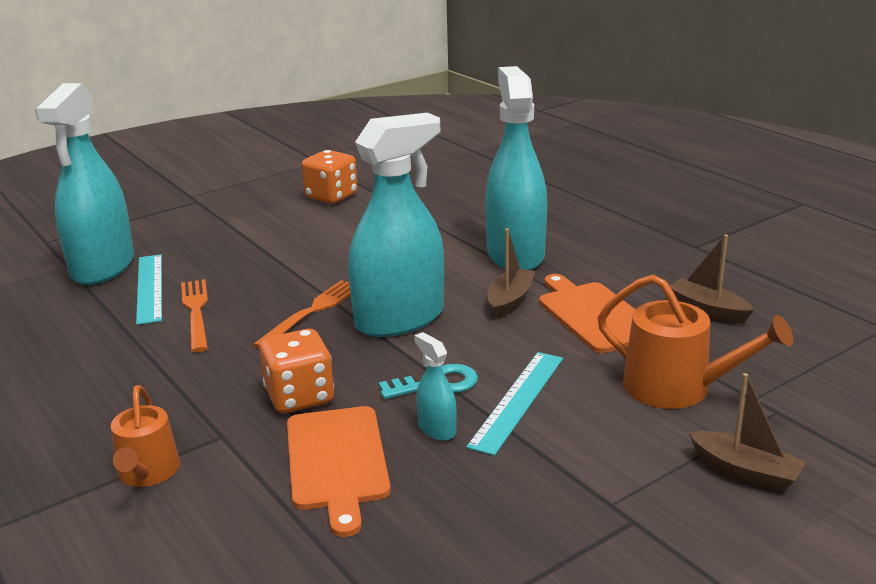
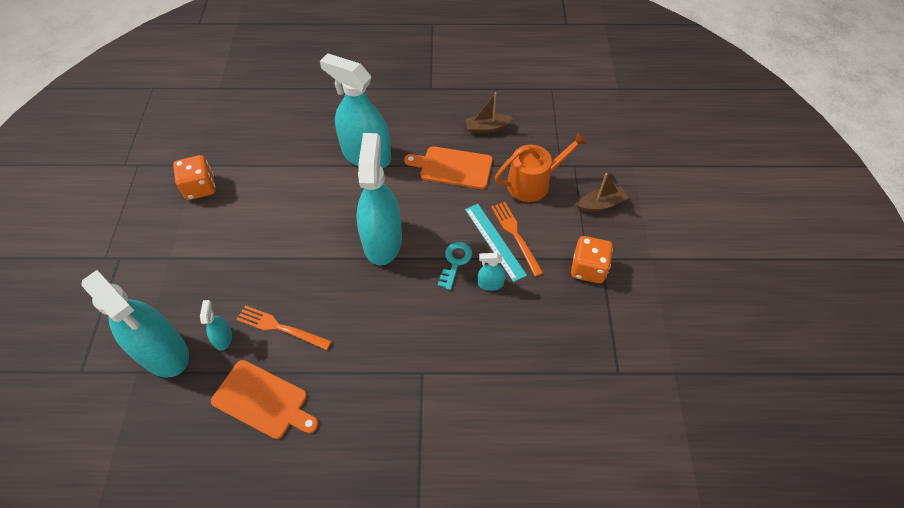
camera: 55 degrees left, 30 degrees up
(147, 473) = (427, 419): orange watering can -> none
(149, 288) = (223, 338): turquoise ruler -> turquoise spray bottle
(299, 397) = (416, 322): orange dice -> orange dice (588, 268)
(311, 312) = (337, 274): orange fork -> orange fork (516, 236)
(337, 462) = (483, 335): orange cutting board -> orange cutting board (263, 400)
(510, 301) = (409, 188): brown boat -> none

